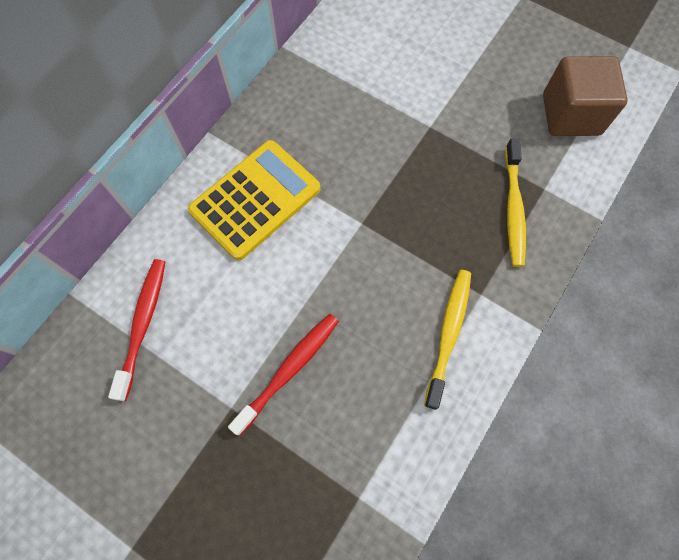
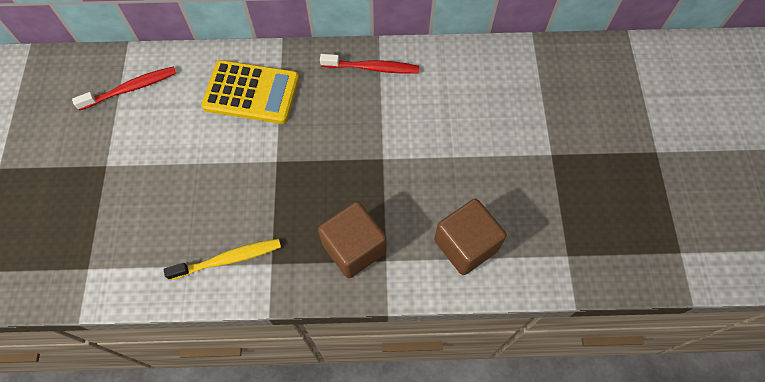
camera: 55 degrees right, 5 degrees down
(289, 370) = (147, 181): red toothbrush -> red toothbrush (372, 68)
(513, 208) = (354, 248): yellow toothbrush -> brown cube

